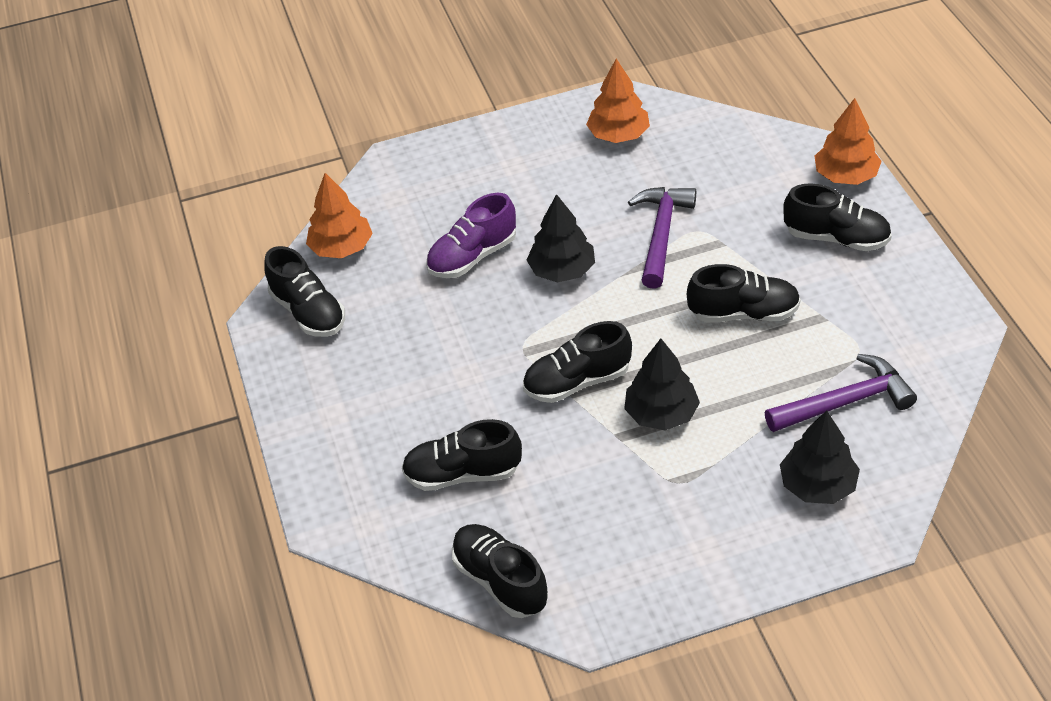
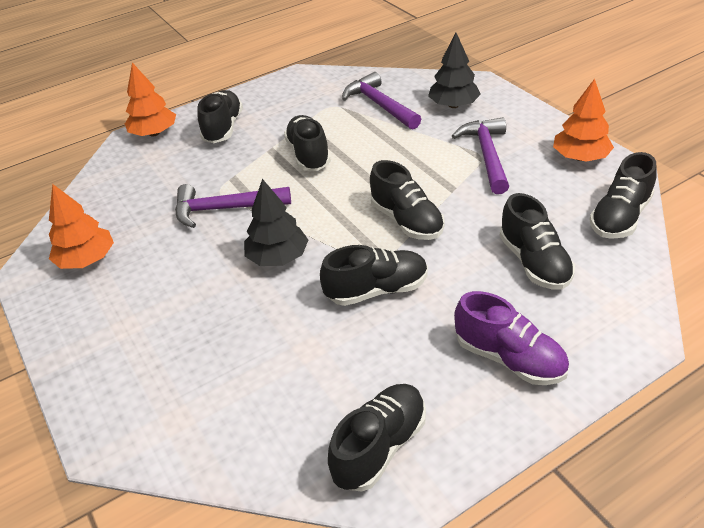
camera: 105 degrees left, 5 degrees down
(341, 247) = (267, 448): orange tree -> orange tree (580, 157)
(472, 257) = (268, 324): purple shoe -> purple shoe (509, 358)
(480, 339) = (377, 290): none -> black shoe
(661, 413) = (422, 174): black tree -> none
(677, 489) = (487, 155): none -> purple hammer

